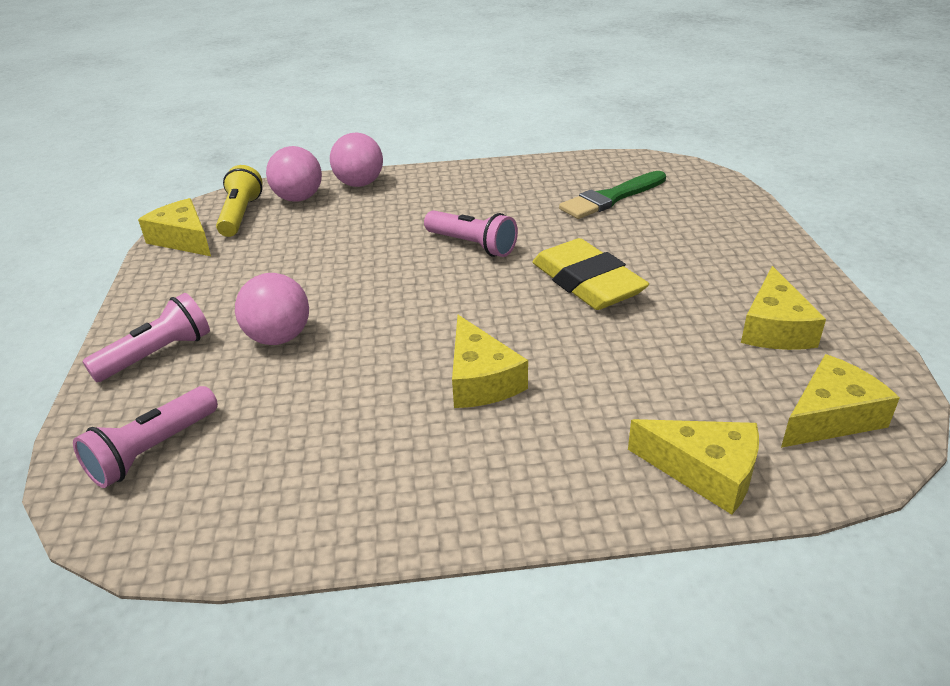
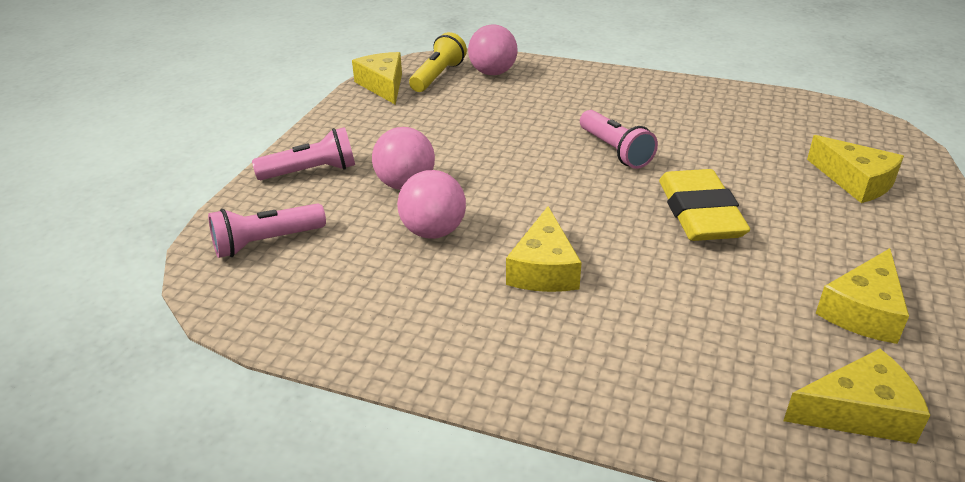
camera: 25 degrees right, 0 degrees up
(359, 184) = (551, 72): pink ball -> pink ball (433, 232)
(611, 198) = (781, 140): green brush -> none
(705, 472) = (691, 415): yellow cheese -> yellow cheese (855, 181)

